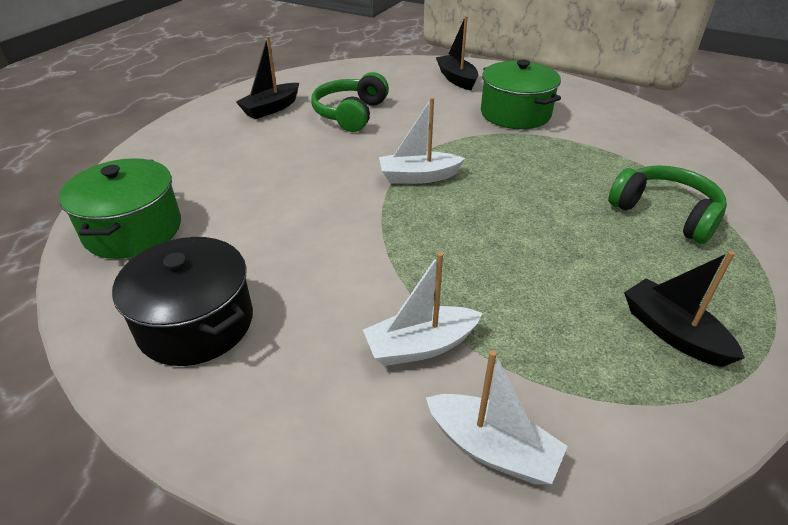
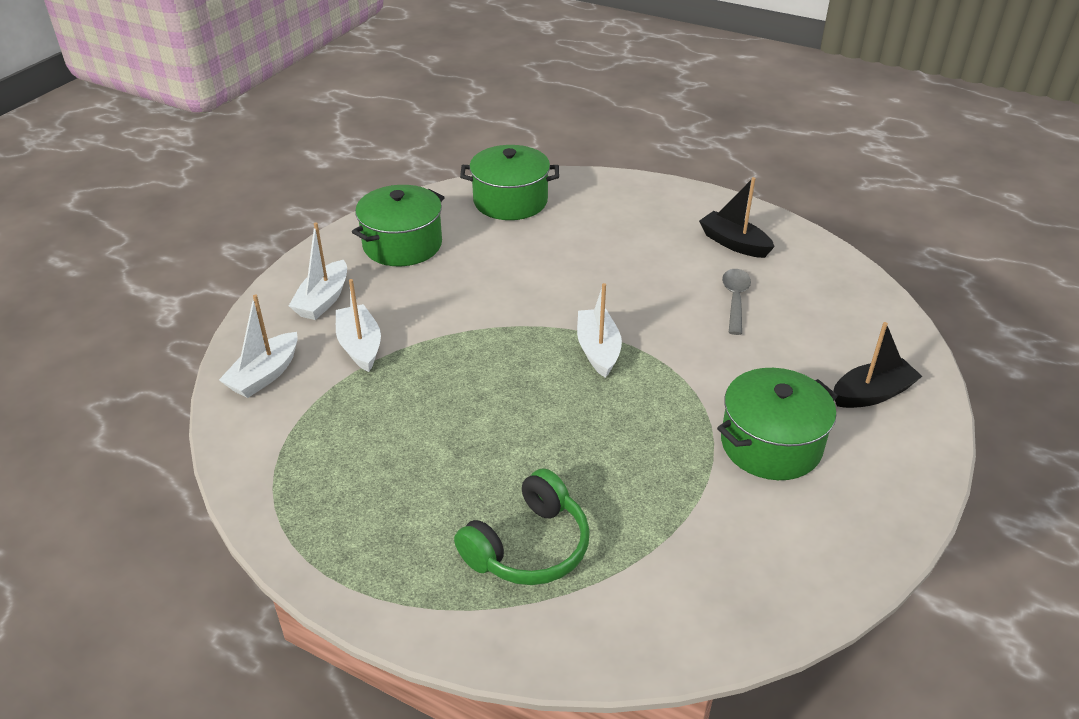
camera: 90 degrees right, 0 degrees up
(196, 323) = (402, 245): black pot -> green pot
(316, 401) = (323, 300): none -> white boat
(350, 114) = (735, 299): green headphones -> grey spoon
(672, 332) = (344, 497): black boat -> none

